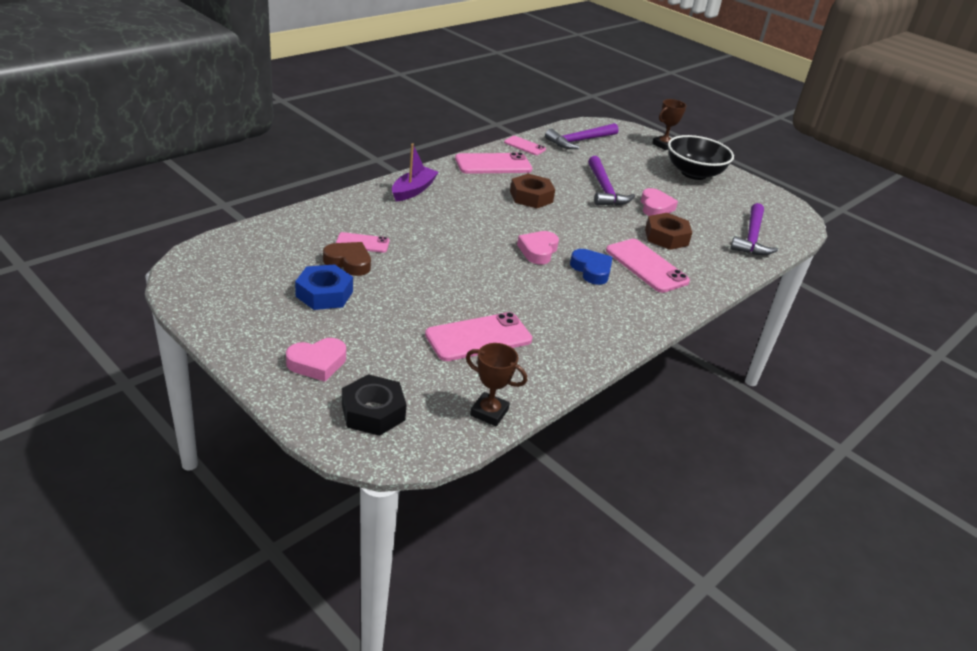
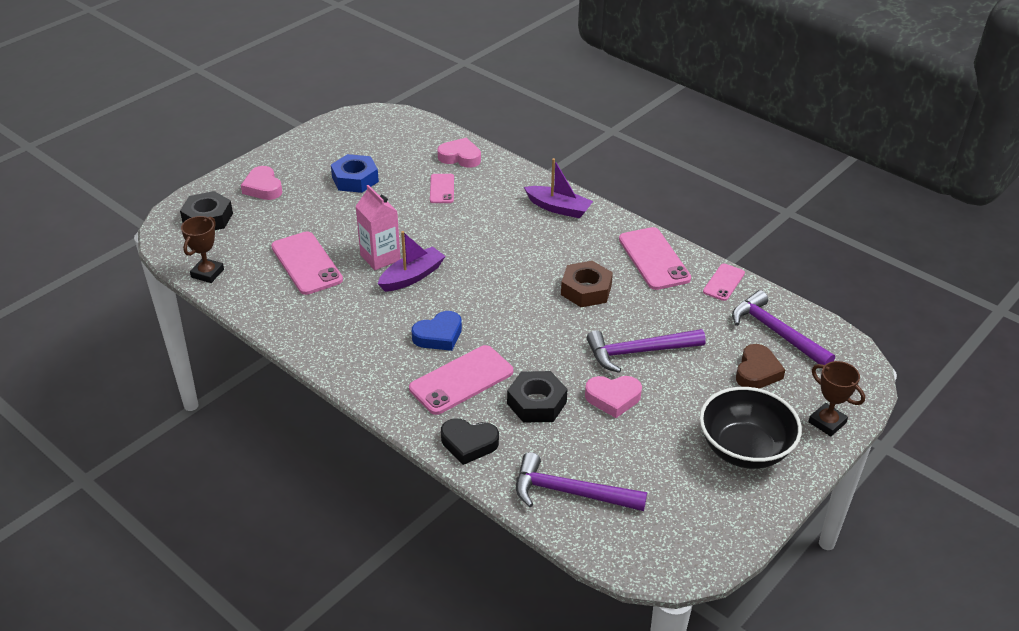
camera: 90 degrees right, 5 degrees up
(348, 262) = (407, 185): brown heart -> brown heart (757, 372)
(474, 290) = (380, 257): none -> pink carton
(507, 275) = (412, 276): none -> purple boat
(538, 251) = (465, 297): pink heart -> pink heart (460, 157)
(666, 237) = (536, 403): brown nut -> black nut
(717, 271) = (469, 443): none -> black heart

